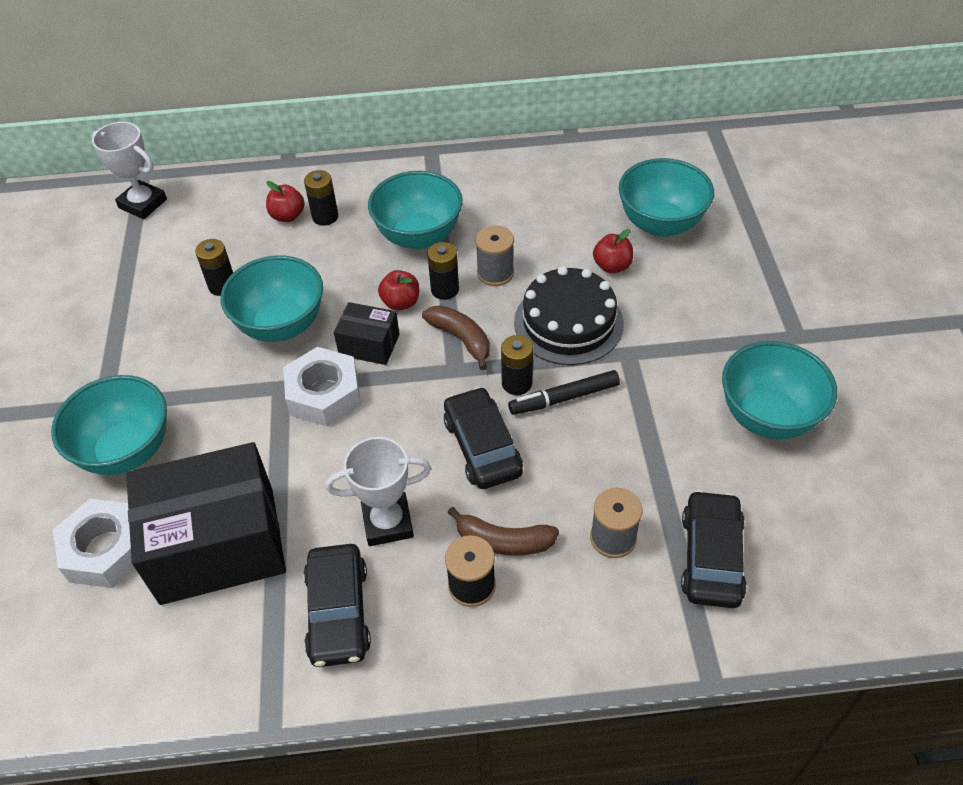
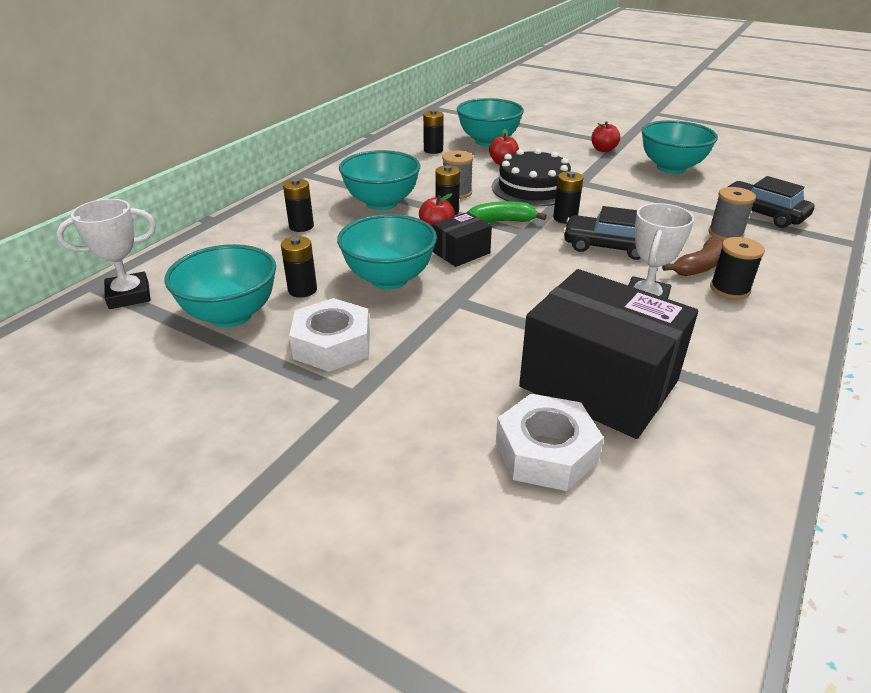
camera: 55 degrees left, 15 degrees down
(127, 451) = (432, 400): turquoise bowl -> turquoise bowl (231, 315)
(218, 545) = (598, 384): black box -> black box turned 75 degrees counterclockwise
(287, 216) = (273, 239): red apple -> red apple (603, 150)
(324, 394) = (487, 285): white nut -> white nut (332, 345)
(338, 612) = (716, 348): black car -> none
(461, 339) = (501, 221): brown banana -> green banana
(564, 398) = (595, 209): black marker -> none
(585, 197) = (433, 150): none -> black battery

